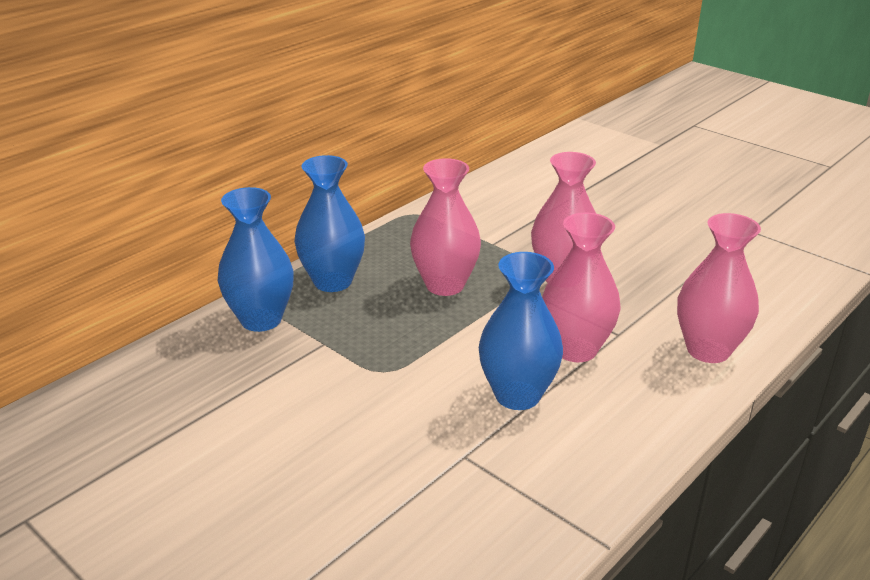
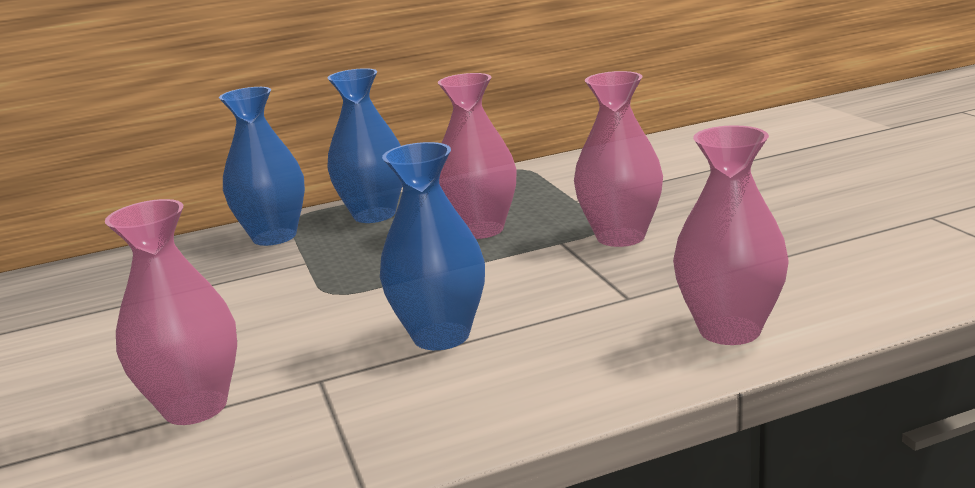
camera: 30 degrees right, 10 degrees down
(575, 349) = (558, 304): pink vase -> pink vase (195, 407)

